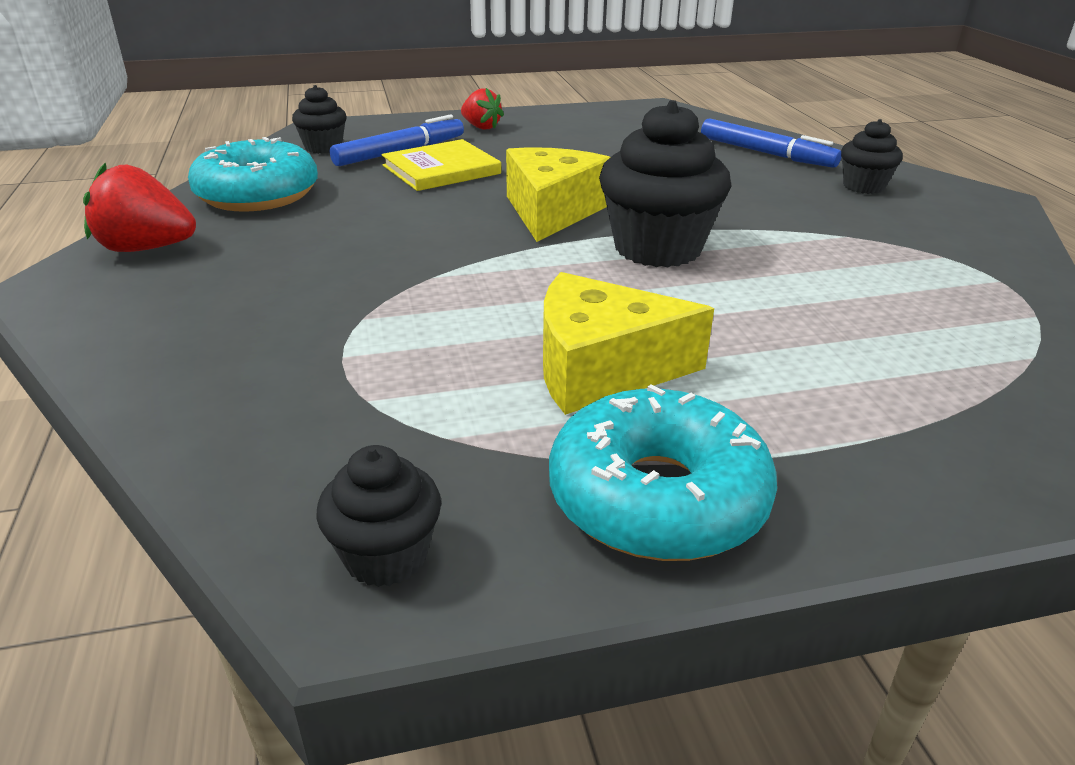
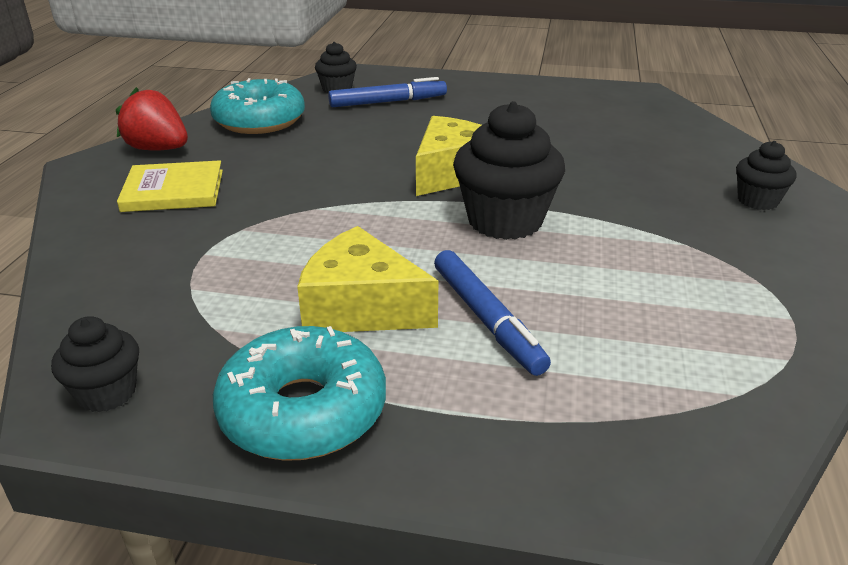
camera: 25 degrees right, 0 degrees up
(441, 170) = (404, 122): yellow book -> yellow book (173, 190)
(481, 127) = (470, 89): red strawberry -> none
(766, 153) = (696, 152): blue marker -> blue marker (487, 319)

